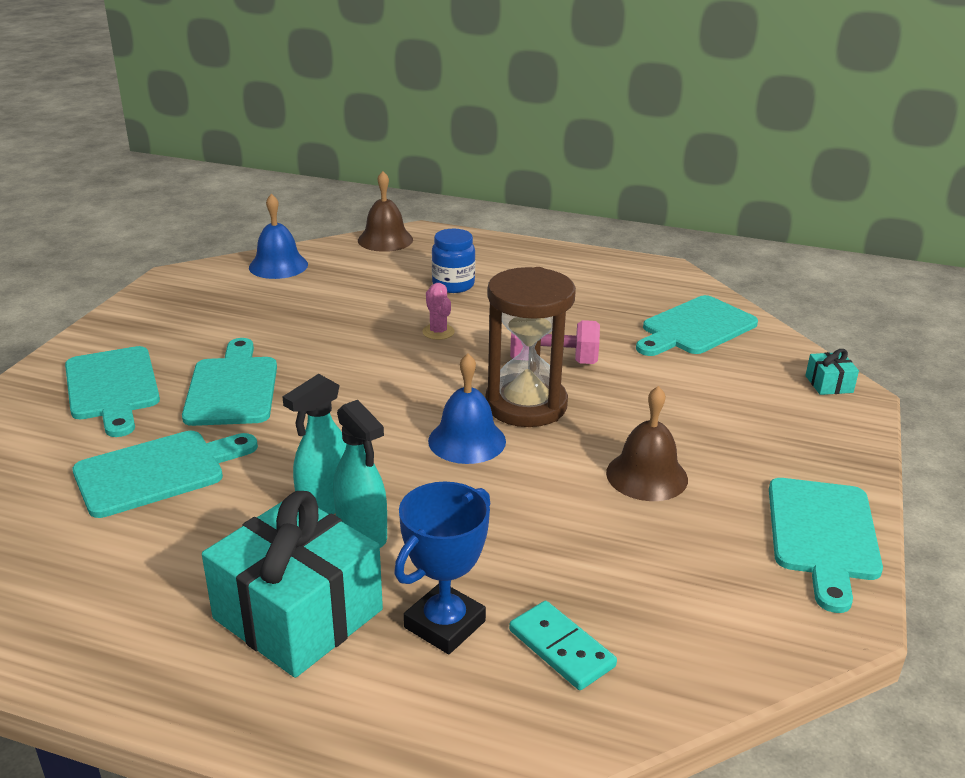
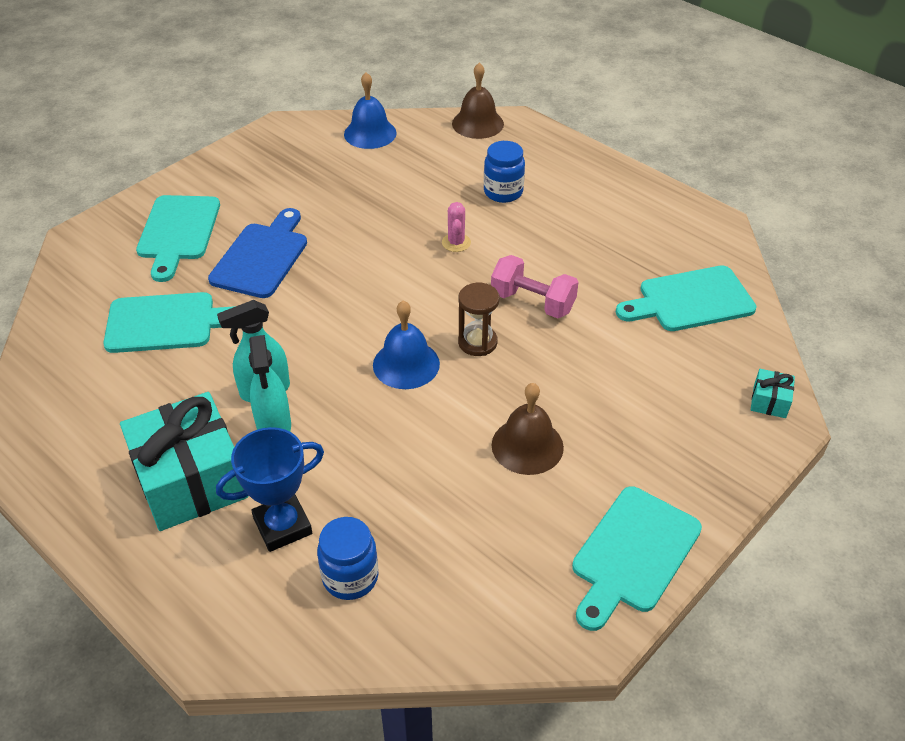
camera: 25 degrees right, 15 degrees up
(232, 388) = (261, 257): turquoise cutting board -> blue cutting board
(526, 405) = (477, 342): brown hourglass -> brown hourglass, size x0.54
(561, 648) = (350, 577): turquoise domino -> blue jar

